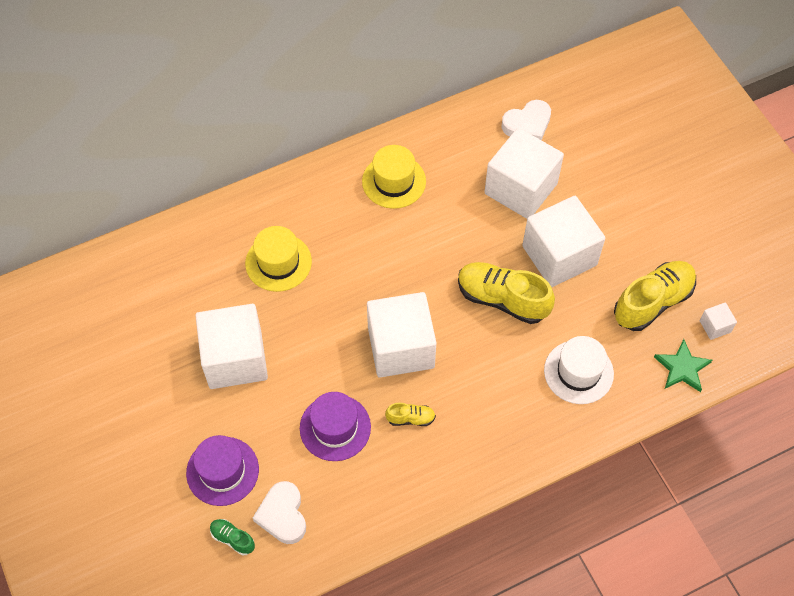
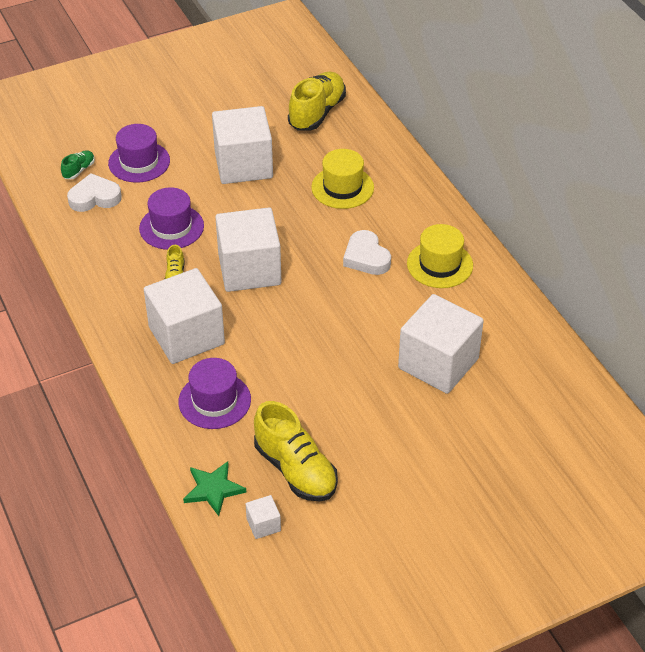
camera: 90 degrees right, 15 degrees down
(502, 299) = (301, 344): yellow shoe -> yellow shoe (317, 113)
(527, 124) = (526, 372): white heart -> white heart (366, 257)
(559, 255) = (354, 392): white cube -> white cube (186, 336)
(578, 372) = (214, 401): white hat -> purple hat

